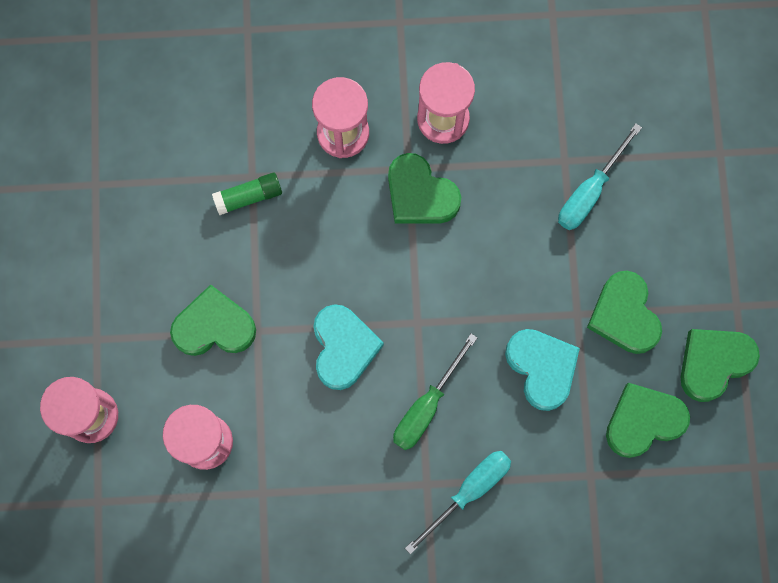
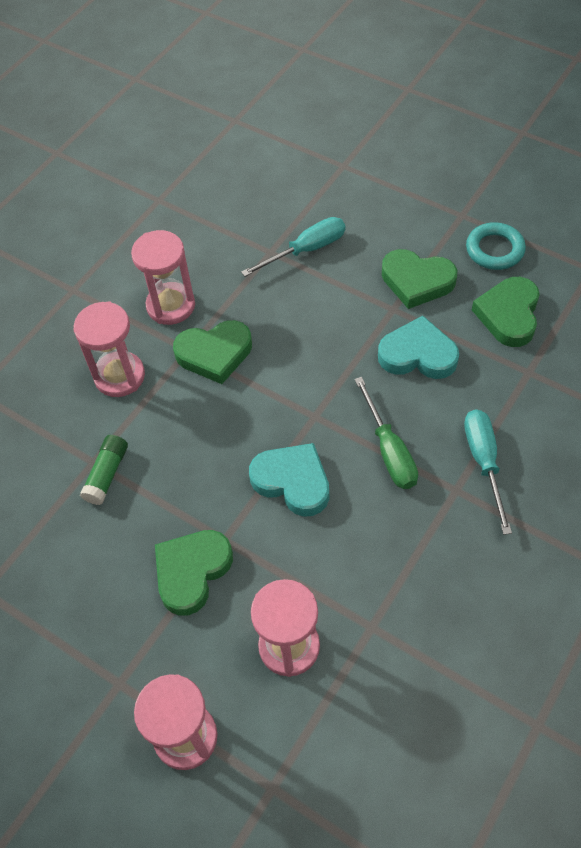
camera: 50 degrees left, 20 degrees down
(589, 192) = (306, 250): turquoise screwdriver -> turquoise screwdriver turned 105 degrees counterclockwise
(713, 363) = (494, 250): green heart -> turquoise ring

